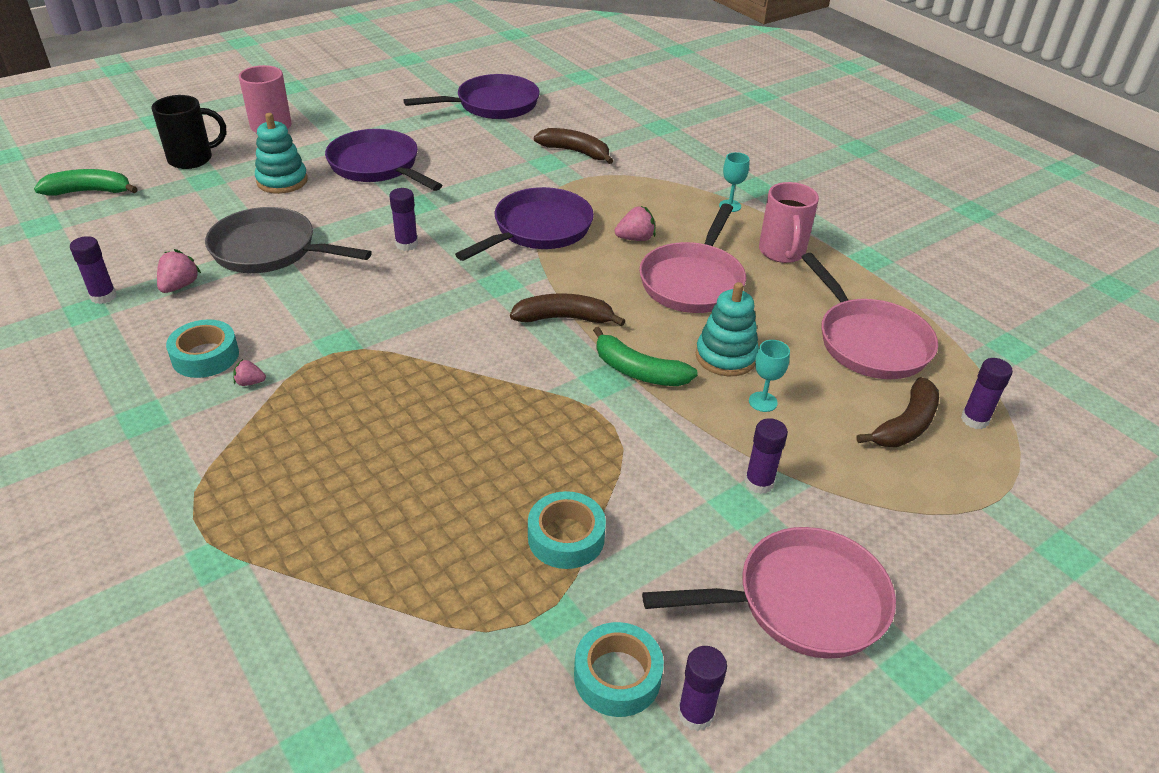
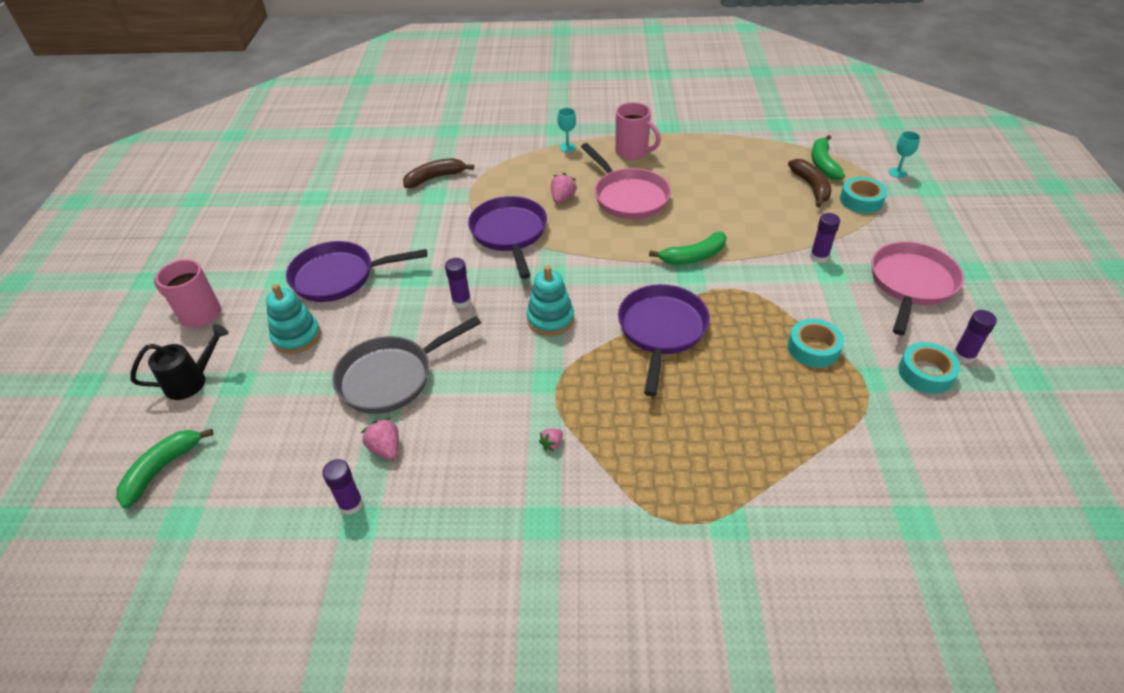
camera: 50 degrees left, 5 degrees up
(192, 159) = (191, 381): black mug -> black watering can
(205, 356) = (497, 460): turquoise tape -> turquoise tape (861, 200)
(492, 105) = (325, 187): purple pan -> purple pan (661, 331)
(564, 318) = (616, 264): brown banana -> none
(726, 356) = (708, 218): turquoise stacking toy -> turquoise stacking toy (550, 319)
(763, 402) = (757, 224): turquoise goblet -> turquoise goblet (897, 173)
(869, 342) = (738, 164): pink pan -> none
(974, 419) = (823, 164): purple glue stick -> green banana

